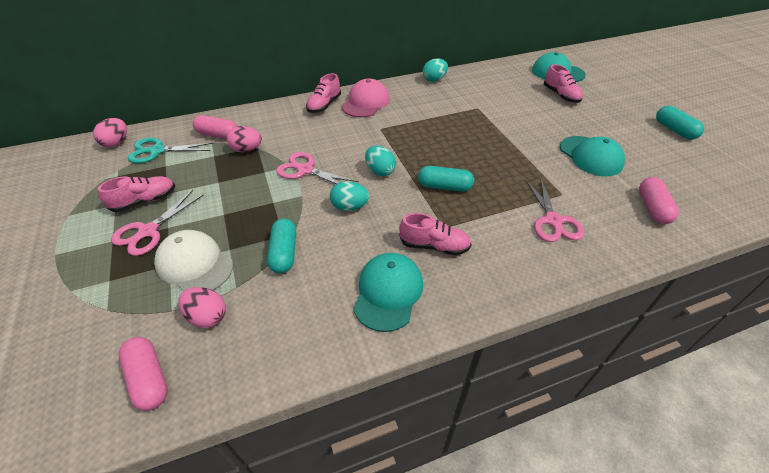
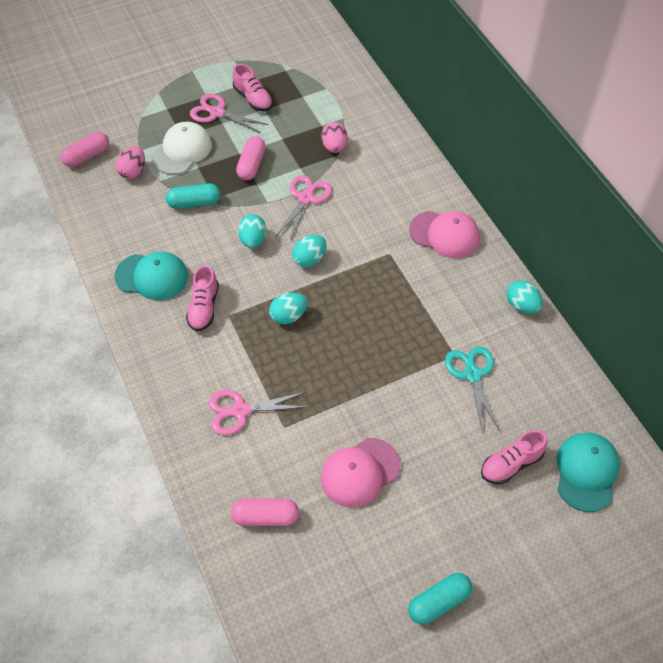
camera: 85 degrees right, 10 degrees up
(116, 143) = (334, 52): pink egg -> none
(157, 151) = (324, 84): turquoise scissors -> turquoise scissors (472, 375)
(218, 135) = (356, 119): pink capsule -> pink capsule (251, 165)
(324, 105) = (431, 195): pink shoe -> none
(444, 186) = (288, 316): turquoise capsule -> turquoise egg
(590, 156) = (360, 472): turquoise cap -> pink cap

